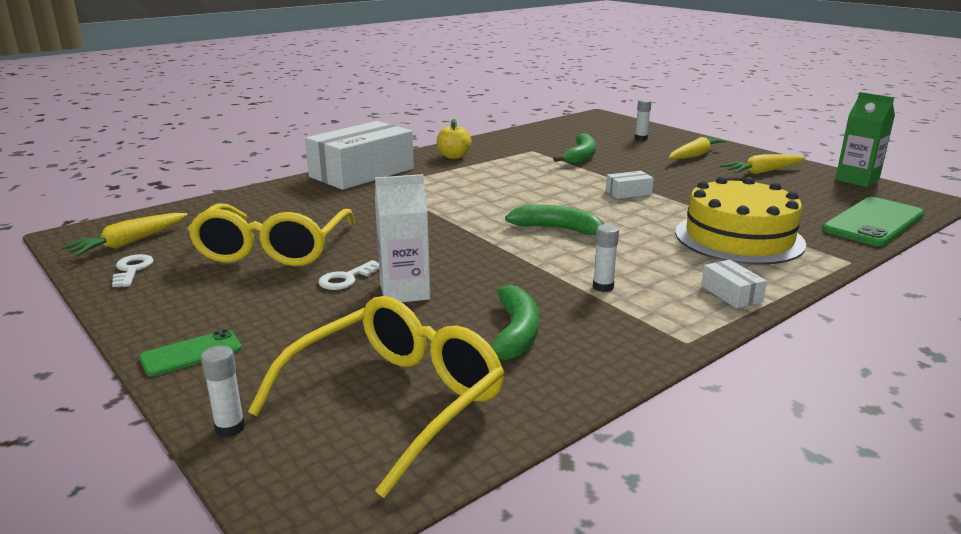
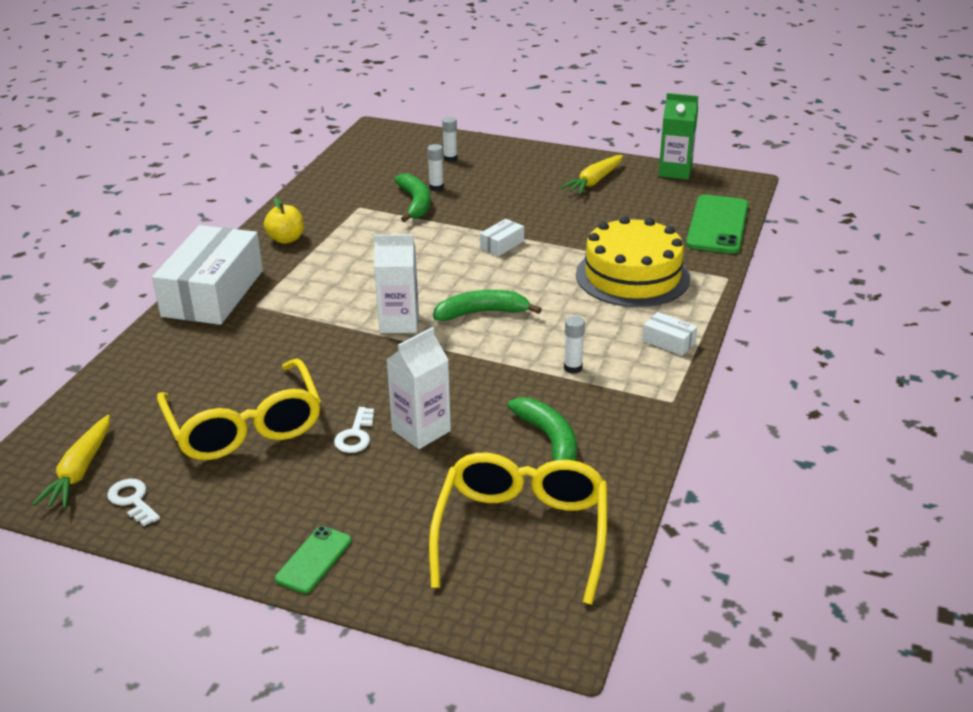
camera: 30 degrees left, 10 degrees up
(230, 428) = (428, 605): white glue stick -> white glue stick (436, 187)
(478, 219) = (399, 323): none -> white carton
(694, 155) = (519, 172): yellow carrot -> none

